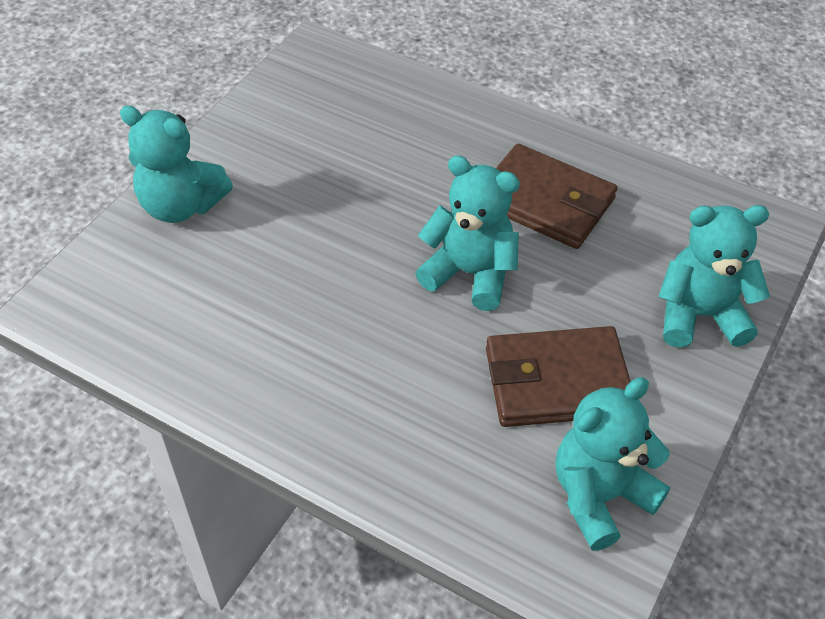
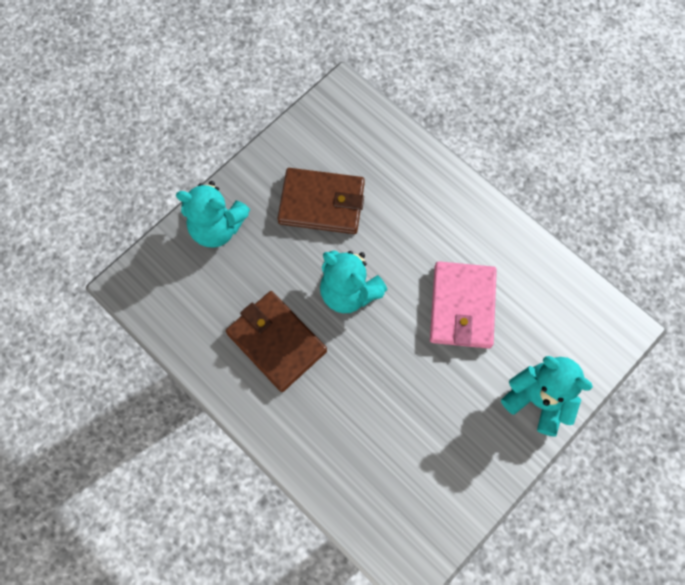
camera: 165 degrees left, 20 degrees up
(300, 287) = (462, 306): none -> pink wallet
(600, 496) = (324, 134): turquoise teddy bear -> none

